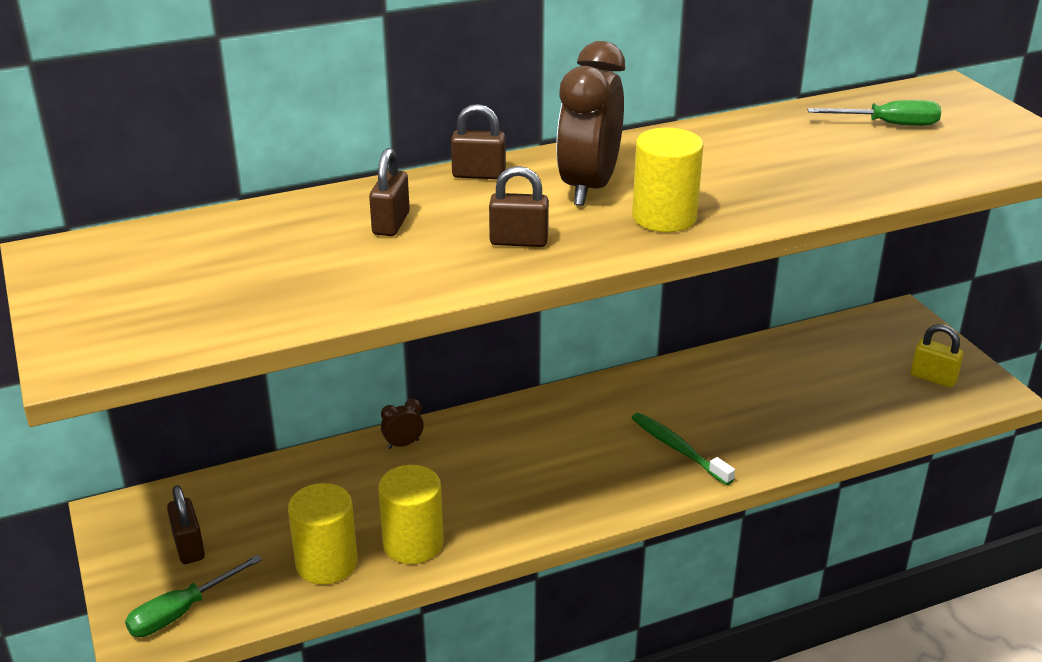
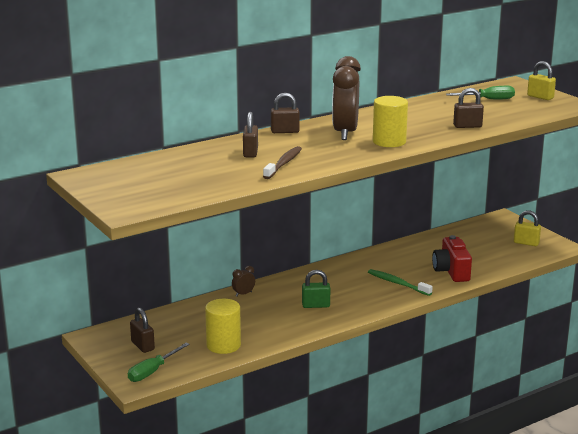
camera: 10 degrees left, 10 degrees down
(413, 543) = (267, 333): yellow cylinder -> none
(439, 258) = (283, 164): none -> brown toothbrush
(519, 241) = (320, 155): brown padlock -> brown padlock (467, 126)
(519, 485) = (316, 305): none -> green padlock
(782, 431) = (451, 271): none -> red camera
(991, 125) = (540, 97): none -> yellow padlock

